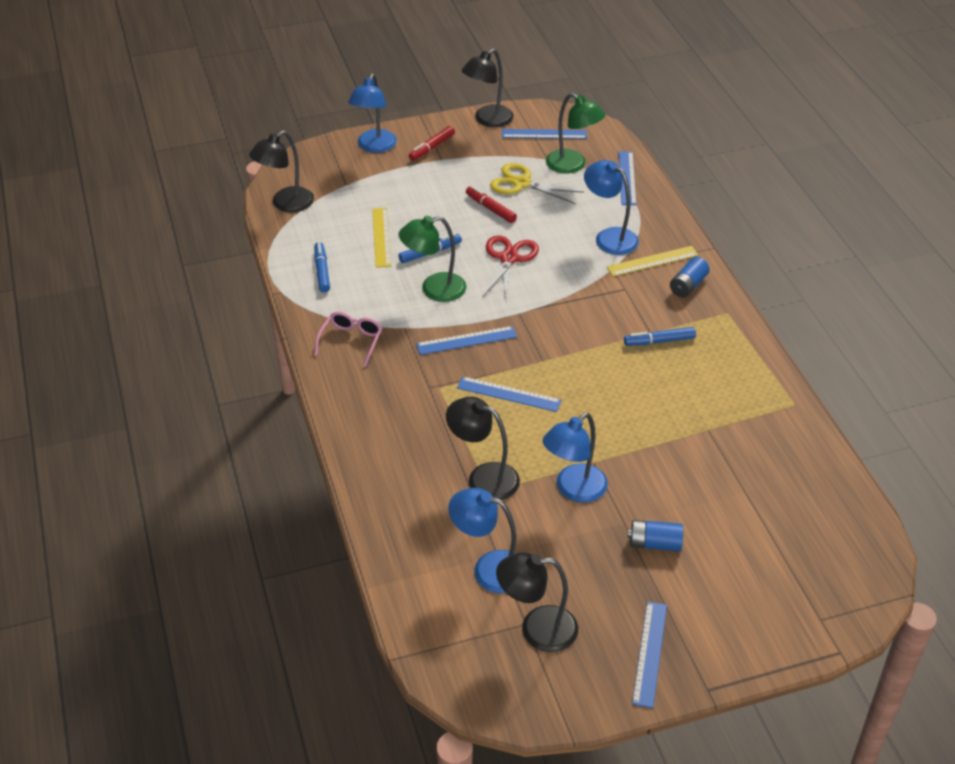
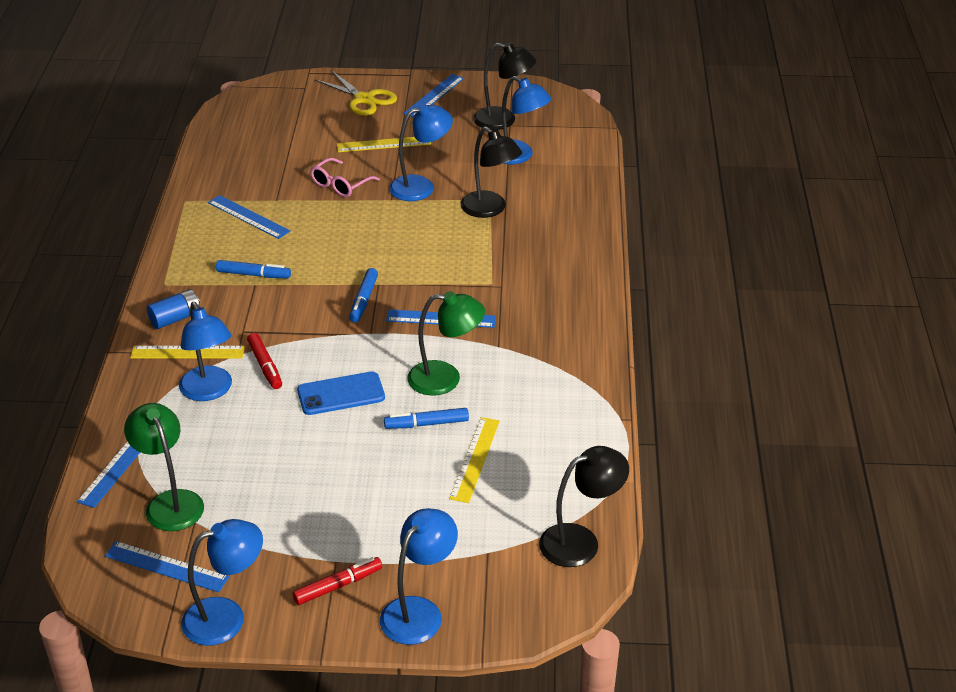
camera: 160 degrees left, 5 degrees down
(322, 271) = (564, 432): blue marker -> blue marker (363, 300)
(351, 341) = (560, 345): pink glasses -> pink glasses (340, 185)
(488, 120) = (226, 617): black lamp -> blue lamp
(490, 208) = (319, 464): red marker -> red marker (265, 366)
(509, 258) = (341, 394): red scissors -> blue phone
(509, 394) = (429, 263): blue ruler -> blue ruler (248, 217)
(522, 183) = (255, 491): yellow scissors -> yellow scissors (364, 99)
(654, 543) = (384, 144): blue battery -> yellow ruler

